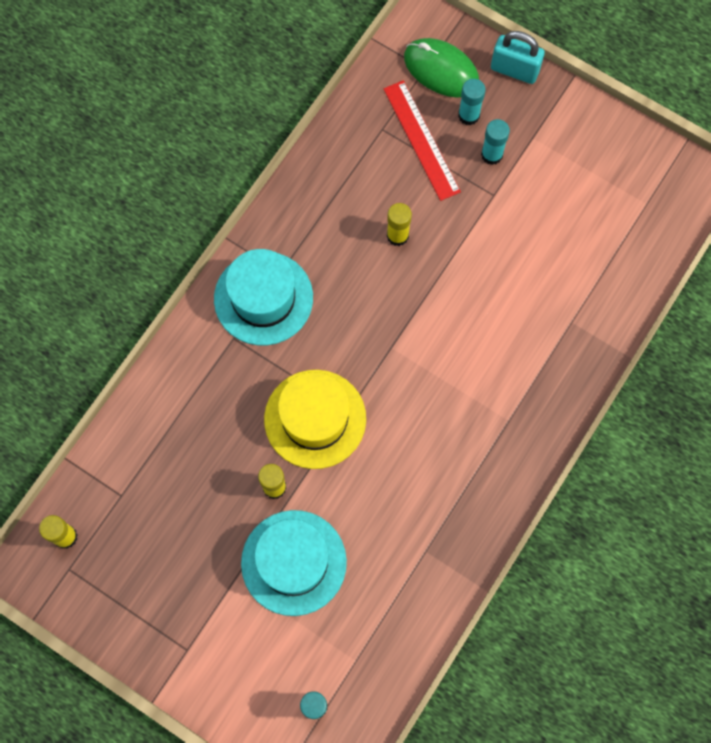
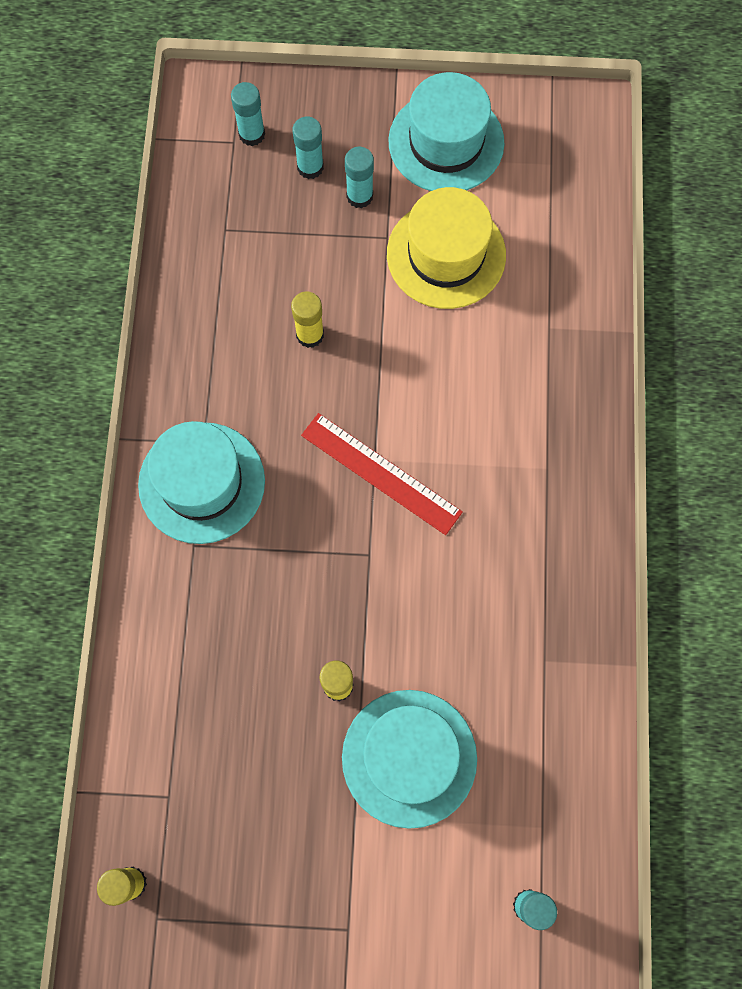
camera: 30 degrees left, 0 degrees up
(315, 419) = (338, 584): yellow hat -> yellow hat (446, 254)
(421, 140) = (274, 219): red ruler -> red ruler (381, 473)
(441, 70) = (252, 134): green mouse -> turquoise glue stick
(514, 70) = (330, 95): turquoise padlock -> none
(578, 148) = (446, 142): none -> turquoise hat

